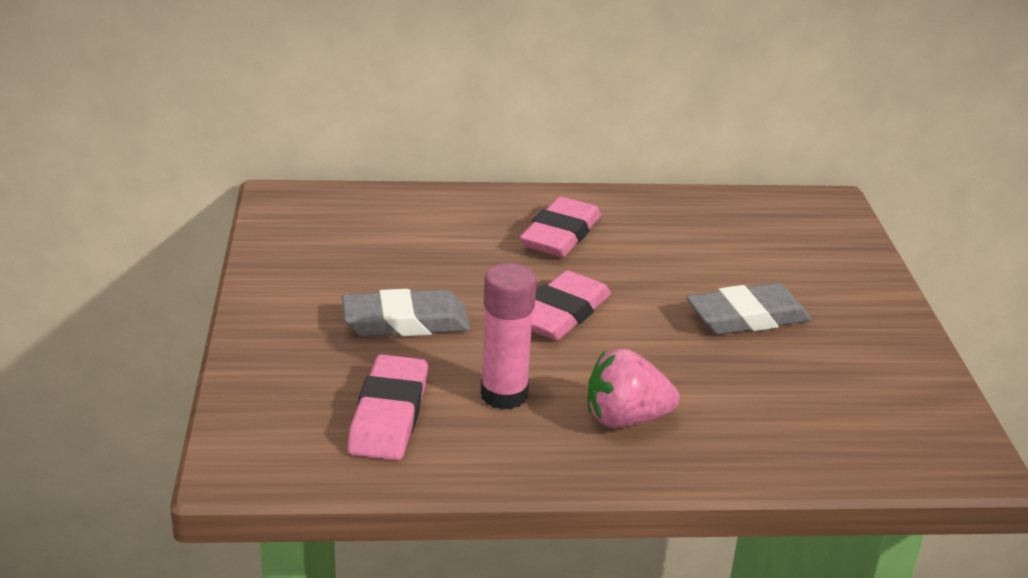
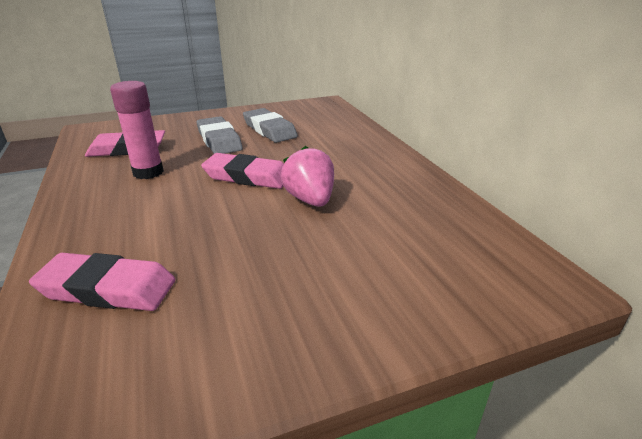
camera: 75 degrees right, 0 degrees up
(560, 234) = (350, 164): pink eraser -> pink eraser (107, 289)
(625, 419) = (121, 212): pink strawberry -> pink strawberry (310, 200)
(747, 317) = (279, 249): grey eraser -> grey eraser (269, 130)

